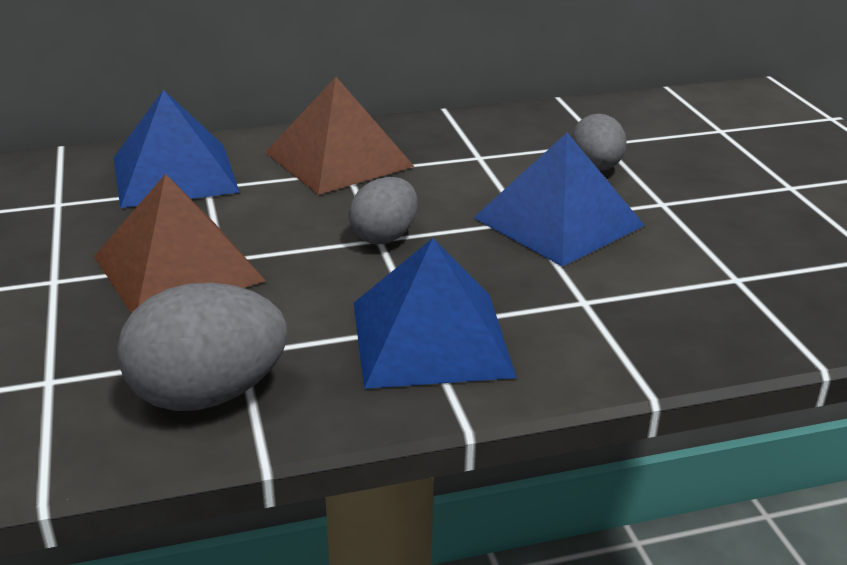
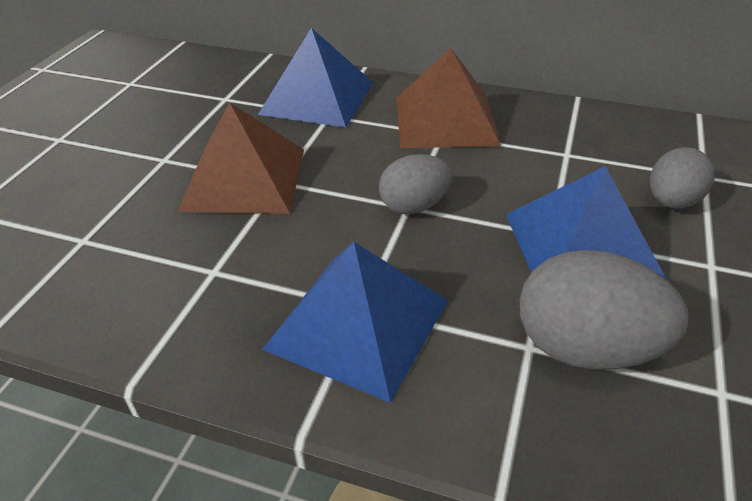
camera: 35 degrees right, 10 degrees up
(208, 395) = (156, 300): grey egg -> grey egg (585, 348)

